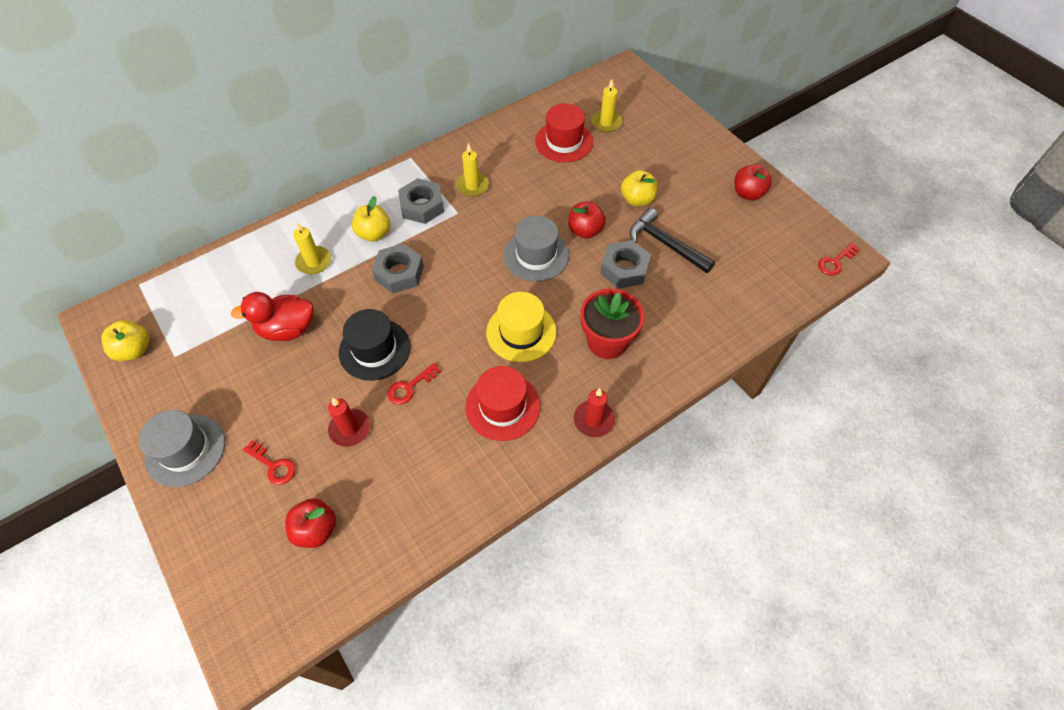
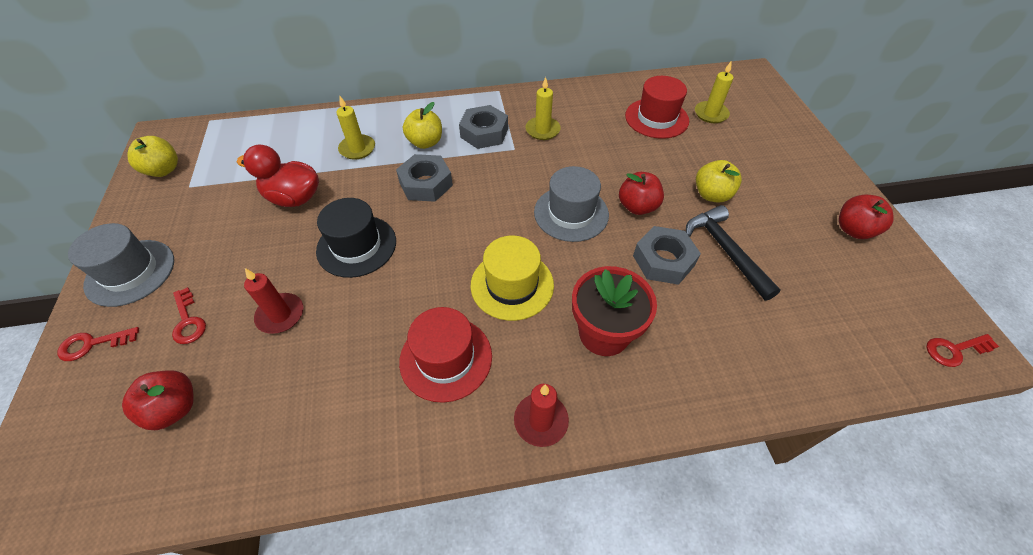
camera: 25 degrees right, 5 degrees down
(410, 387) = (365, 296): red key -> red key (93, 344)

